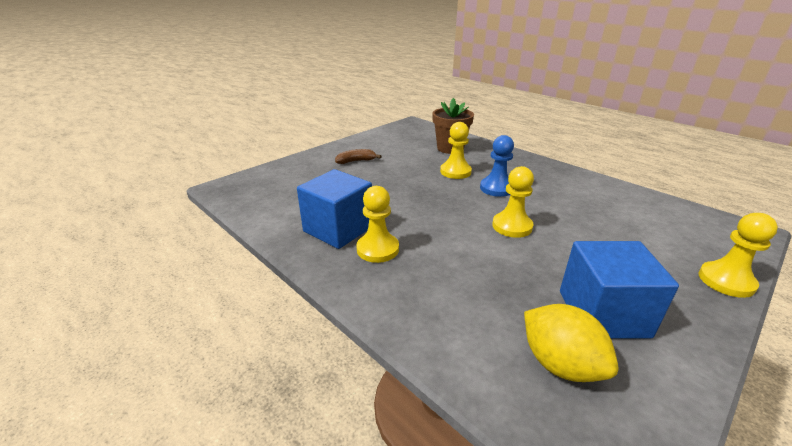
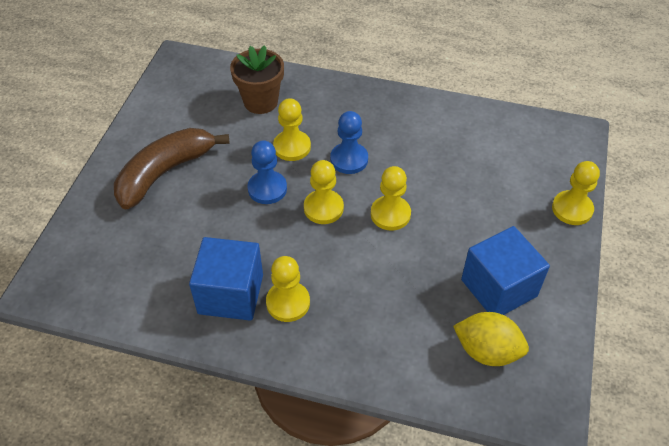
camera: 30 degrees left, 20 degrees up
(356, 161) = (164, 173): brown banana -> brown banana, size x2.16
(419, 185) = (267, 189): none -> blue pawn
(454, 206) = (323, 208): none -> yellow pawn

